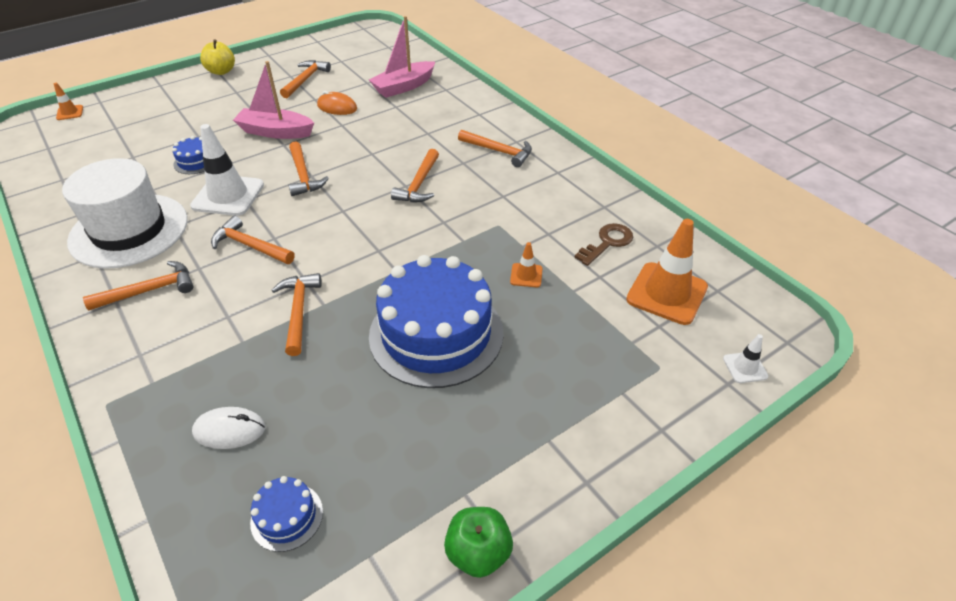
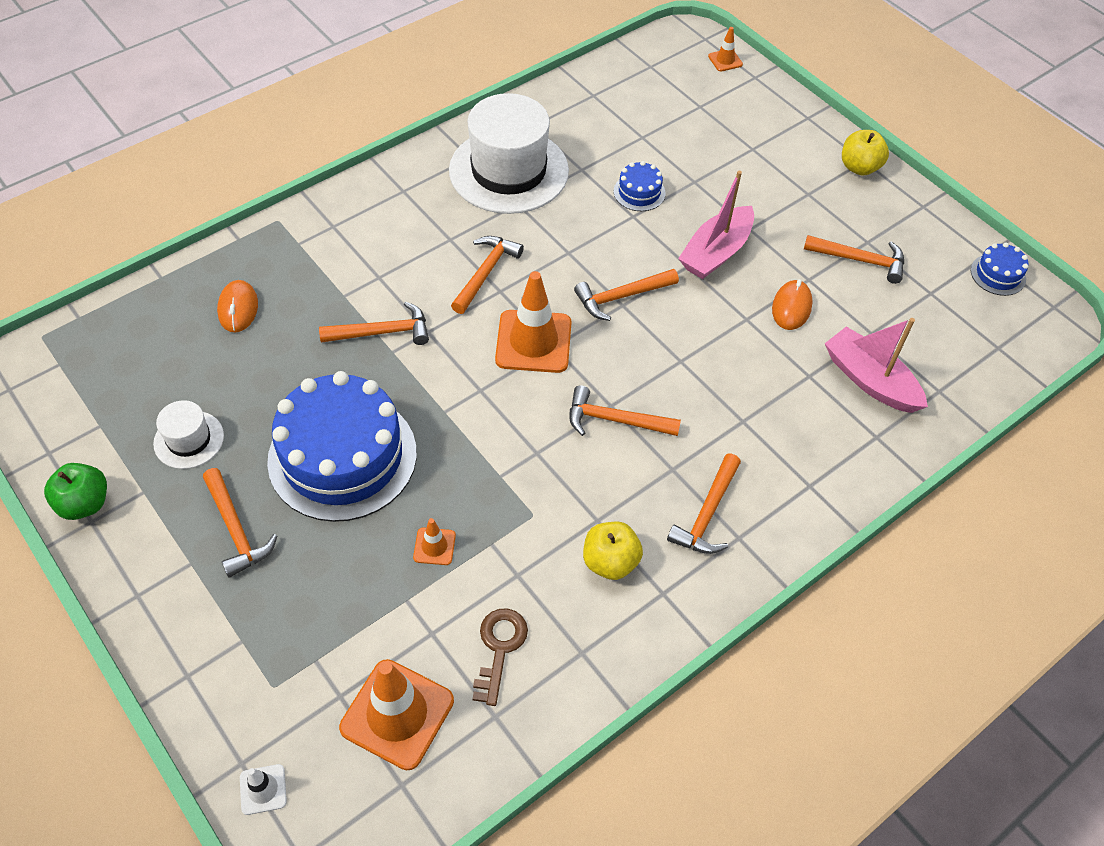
camera: 85 degrees right, 10 degrees up
(149, 290) = (417, 210): orange hammer -> orange hammer (236, 529)
(228, 195) = (574, 235): white traffic cone -> none
(229, 430) = (238, 308): white mouse -> orange mouse
(275, 132) = (716, 252): pink boat -> pink boat turned 150 degrees counterclockwise
(287, 517) = (145, 364): blue cake -> blue cake (998, 274)
(335, 220) = (533, 342): none -> orange traffic cone
(402, 458) = (189, 439): none -> white hat
(536, 192) = (610, 562): none -> yellow apple
(607, 243) = (499, 649): brown key -> brown key turned 120 degrees counterclockwise

